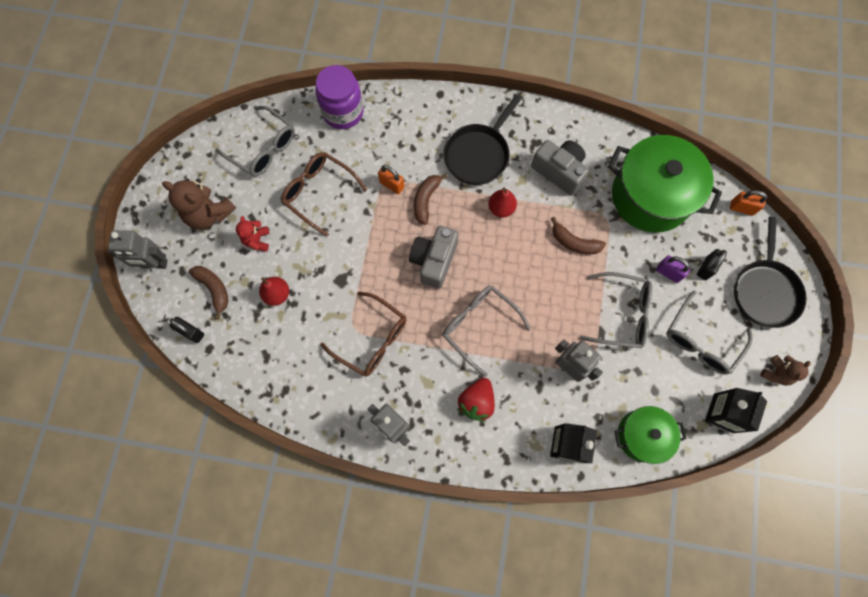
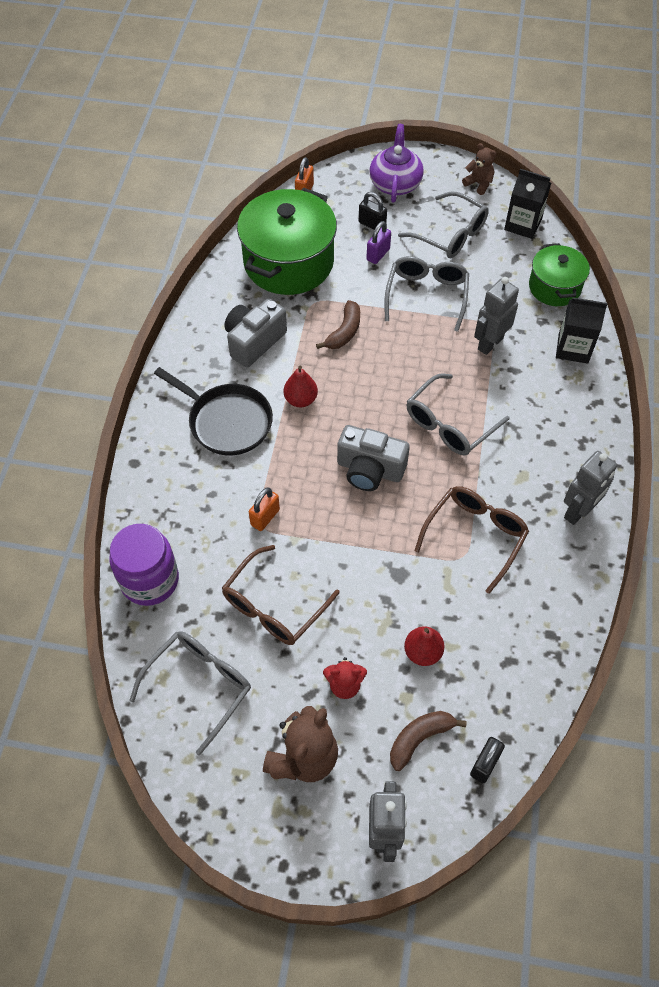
camera: 90 degrees left, 15 degrees down
(426, 200) = (288, 478): brown banana -> none
(476, 402) = (538, 428): red strawberry -> none
(765, 291) = (395, 183): black pan -> purple teapot

